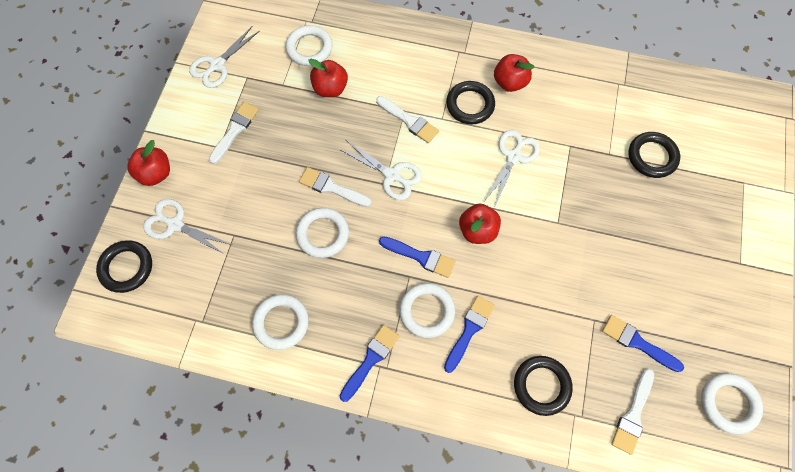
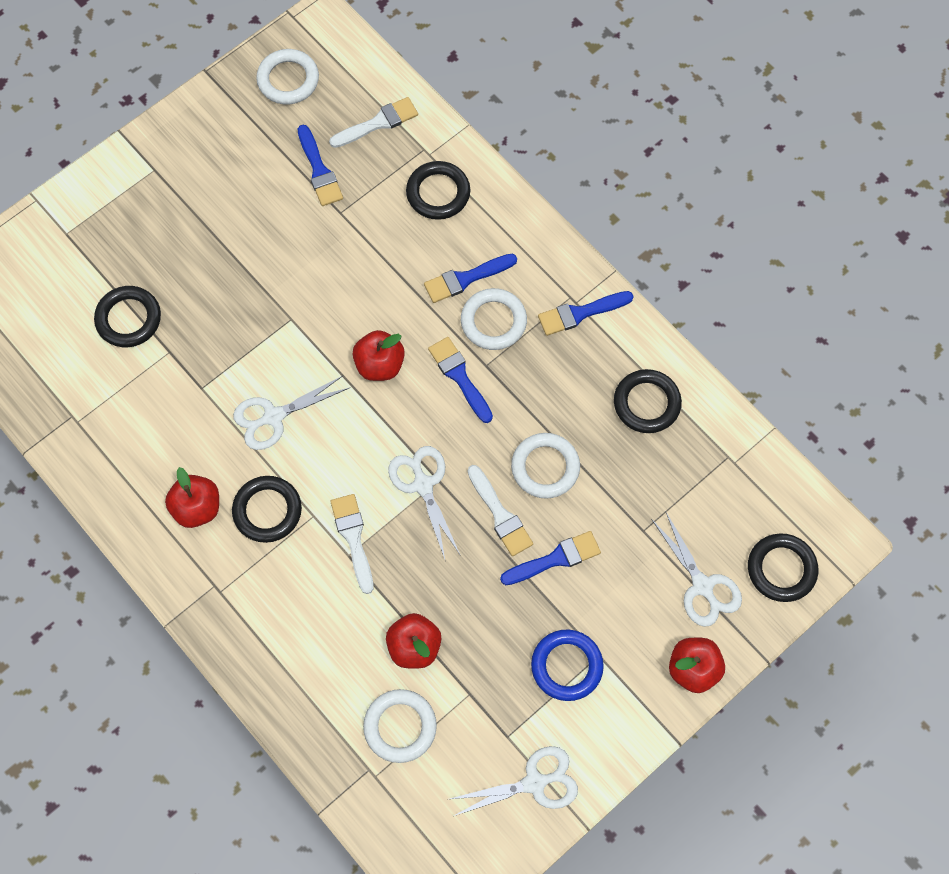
camera: 145 degrees left, 0 degrees up
(235, 130) = (566, 666): white brush -> blue ring
(280, 183) = (555, 559): none -> blue brush
(281, 322) = (646, 403): white ring -> black ring

